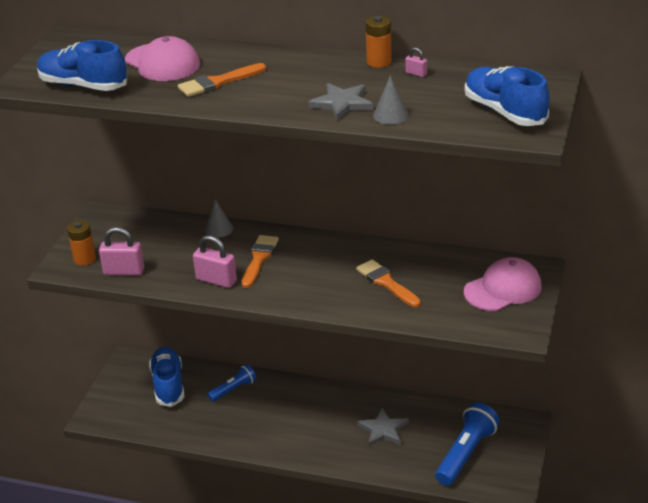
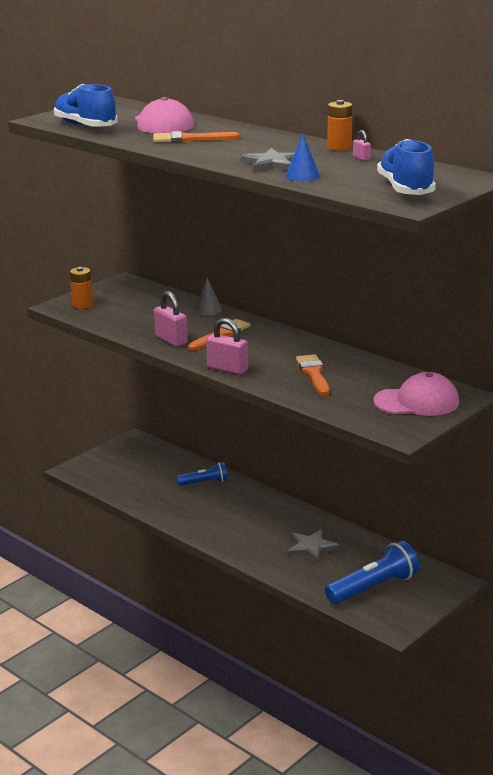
camera: 25 degrees right, 10 degrees down
(124, 271) = (104, 319): pink padlock -> pink padlock (227, 369)
(168, 385) = (153, 465): blue shoe -> none
(391, 115) = (302, 176): grey cone -> blue cone

